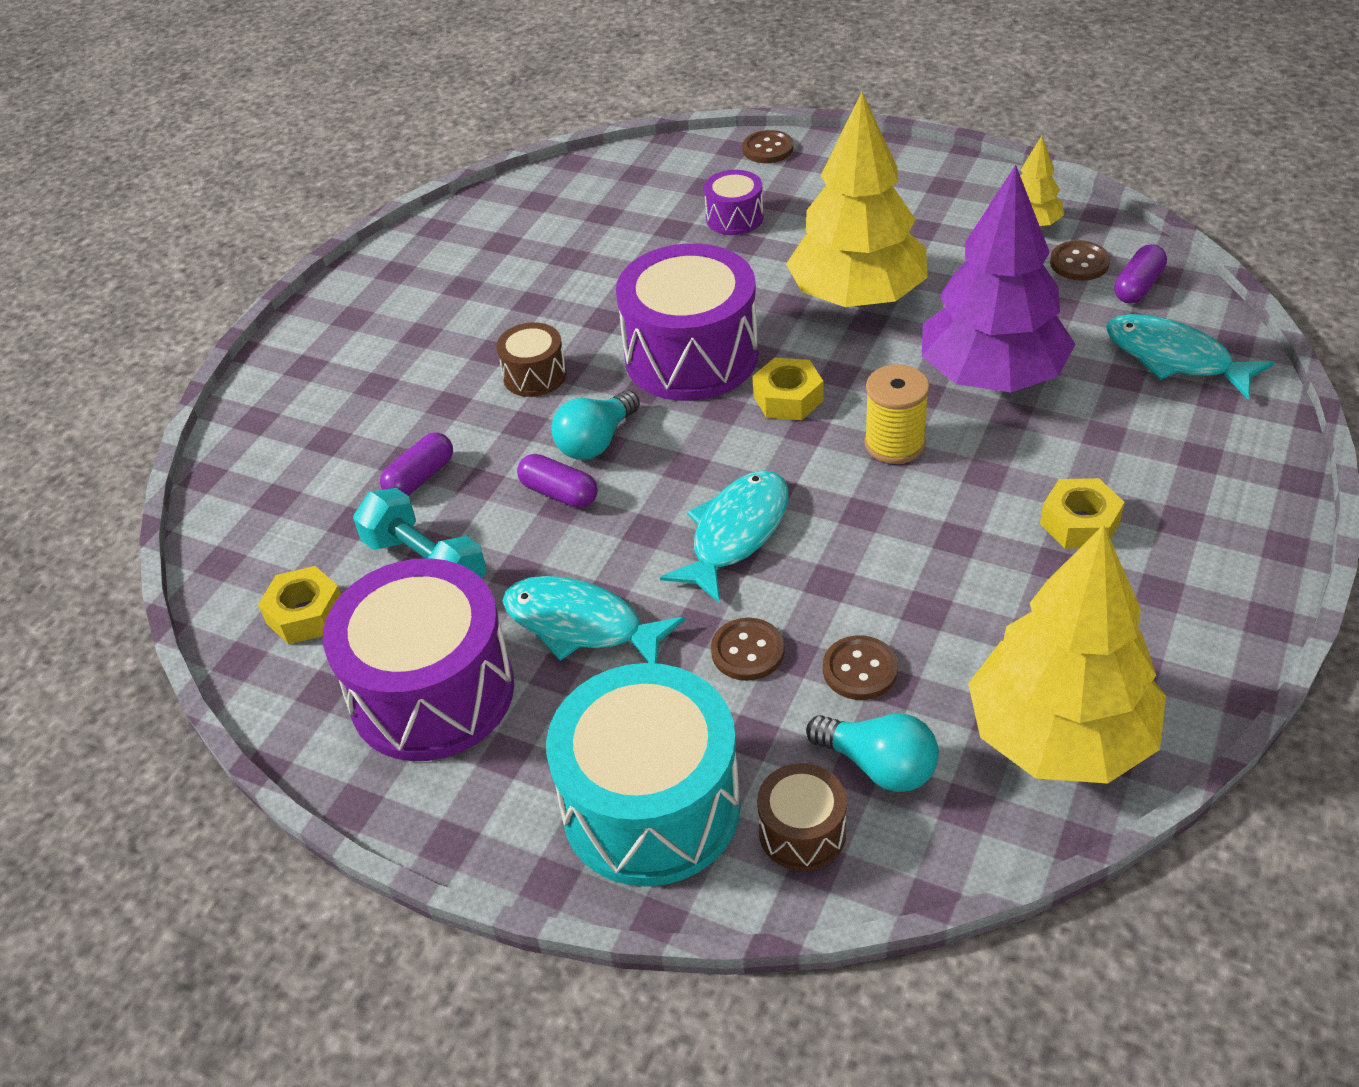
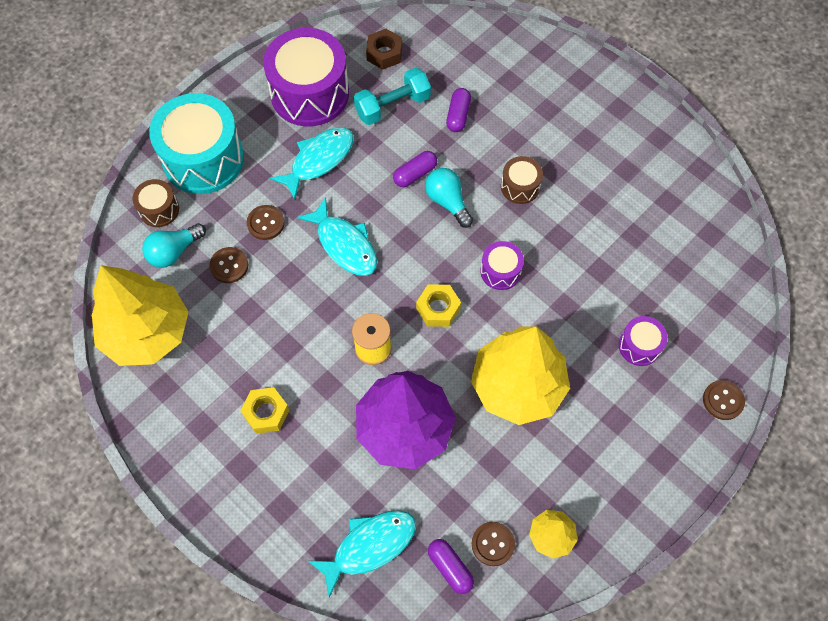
camera: 105 degrees right, 20 degrees up
(306, 614) = (384, 53): yellow nut -> brown nut
(420, 478) = (458, 115): purple capsule -> purple capsule turned 45 degrees clockwise
(691, 356) = (500, 271): purple drum -> purple drum, size x0.48

